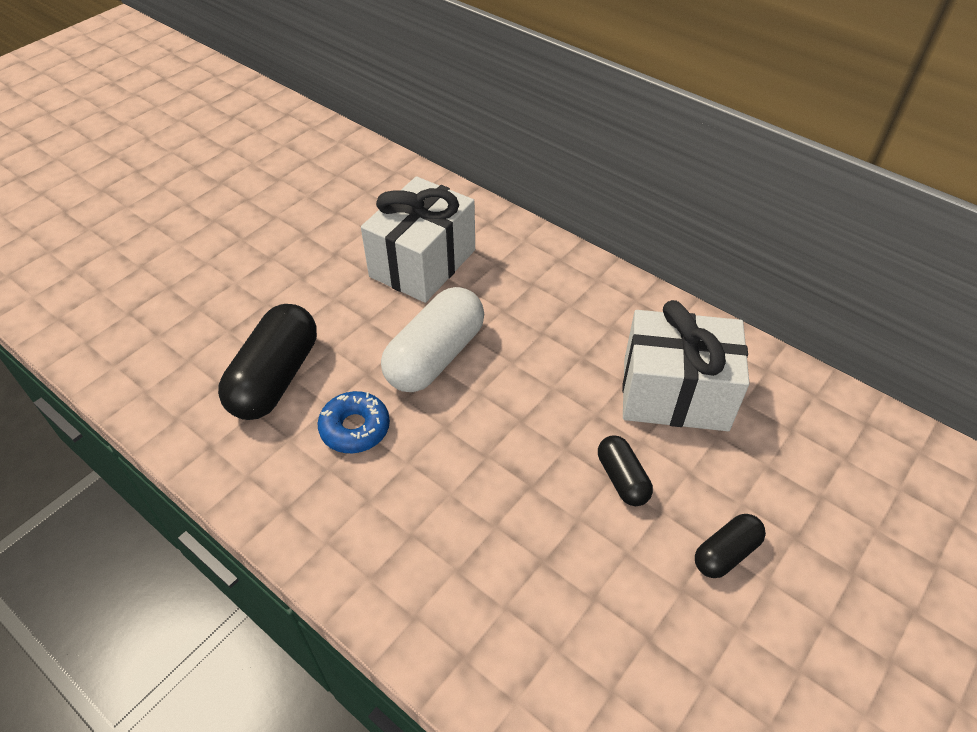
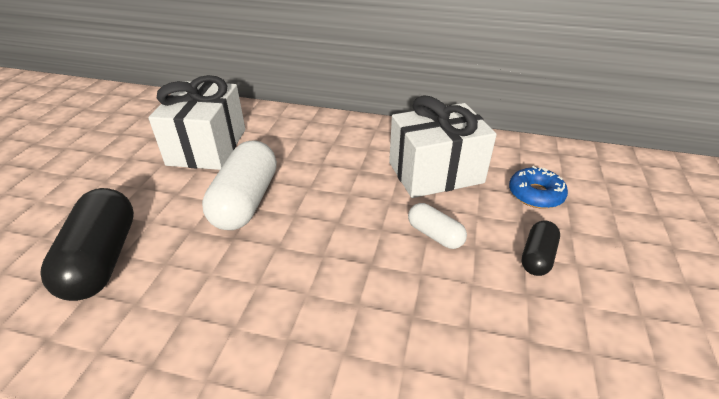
camera: 25 degrees left, 10 degrees down
(355, 428) = (196, 273): blue donut -> blue donut (535, 194)
(622, 479) = (435, 235): black capsule -> white capsule

